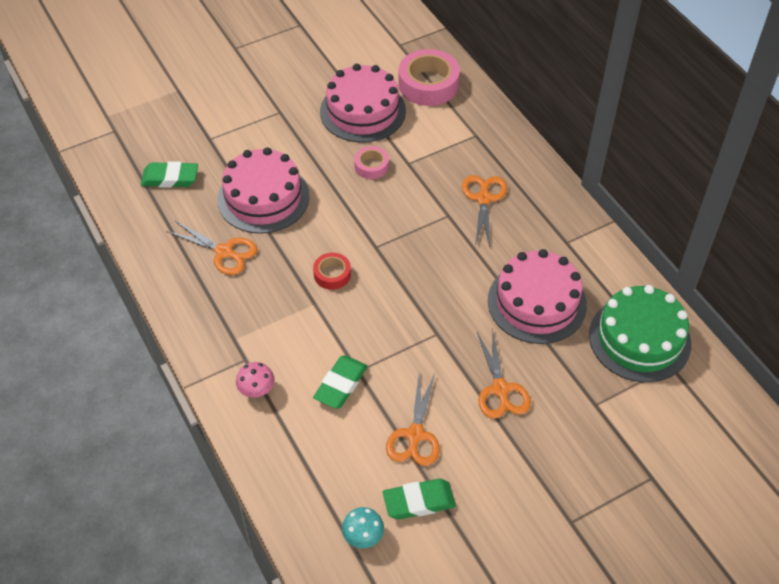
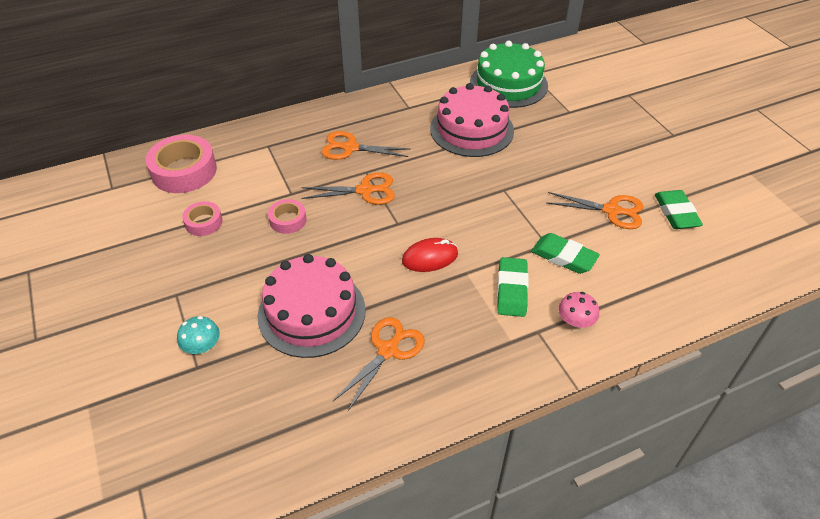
camera: 85 degrees left, 5 degrees down
(170, 178) = (255, 410): green eraser -> green eraser (512, 290)
(332, 274) = (430, 257): red tape -> red mouse
(362, 111) = (204, 222): pink cake -> pink tape
(363, 536) = (717, 249): turquoise mushroom -> turquoise mushroom (202, 347)
(500, 389) = (560, 158): orange scissors -> orange scissors (365, 190)

